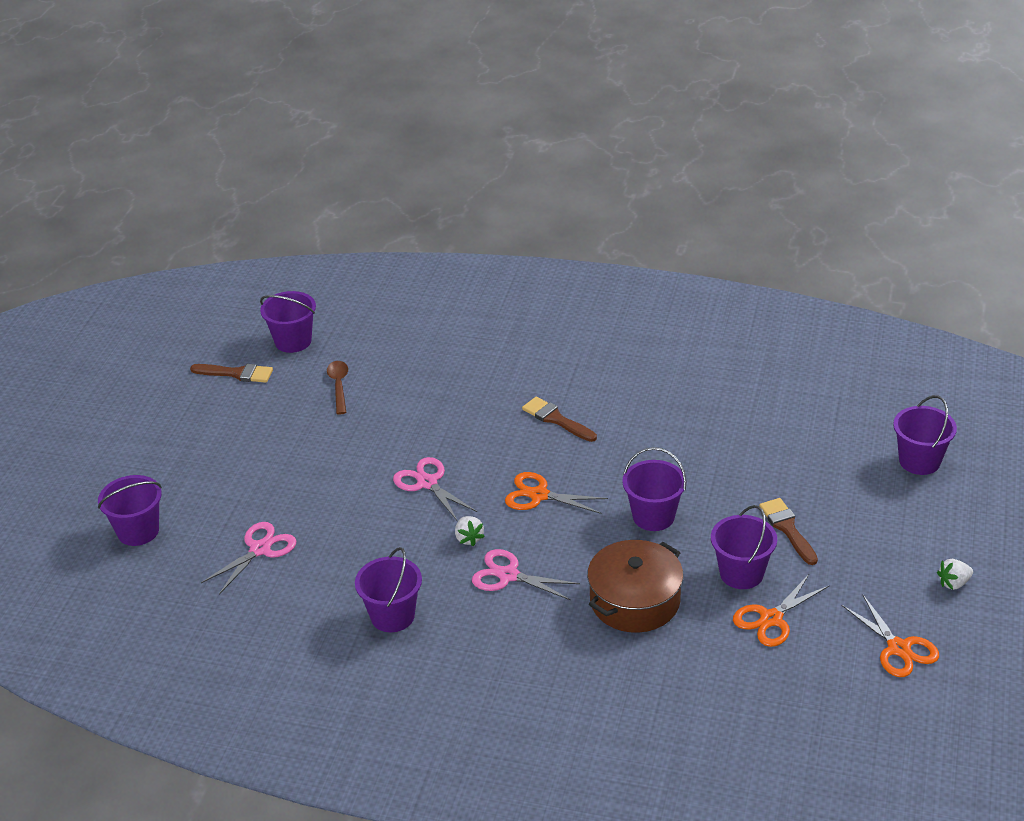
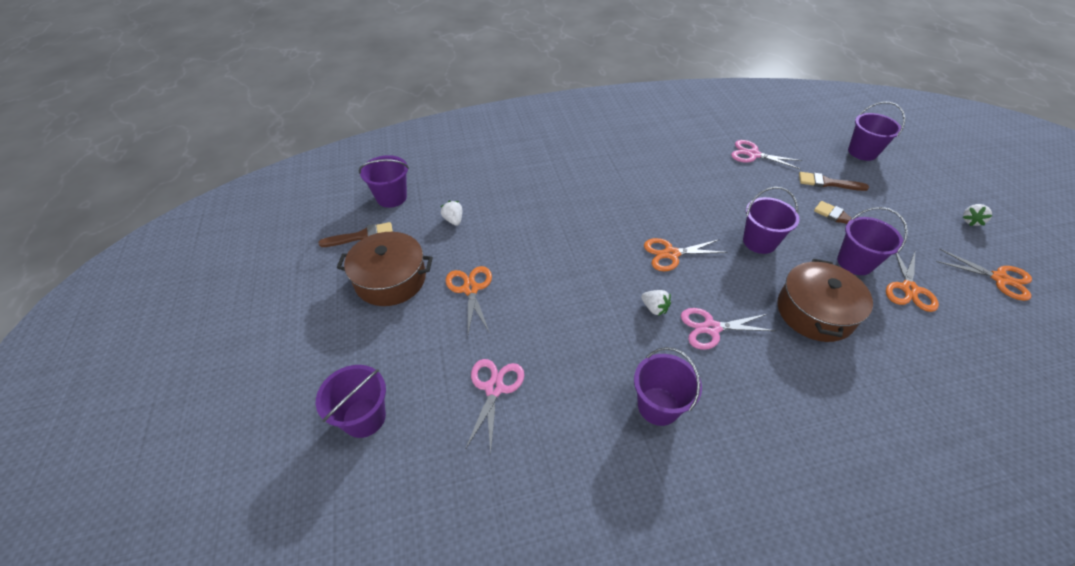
camera: 30 degrees left, 10 degrees up
(235, 425) = (390, 279): none -> brown pot
(304, 459) = (470, 289): none -> orange scissors
(339, 386) = (453, 220): brown spoon -> white strawberry
(427, 483) = (583, 273): pink scissors -> pink scissors (753, 154)
(556, 419) = (630, 195): brown brush -> brown brush (827, 183)

